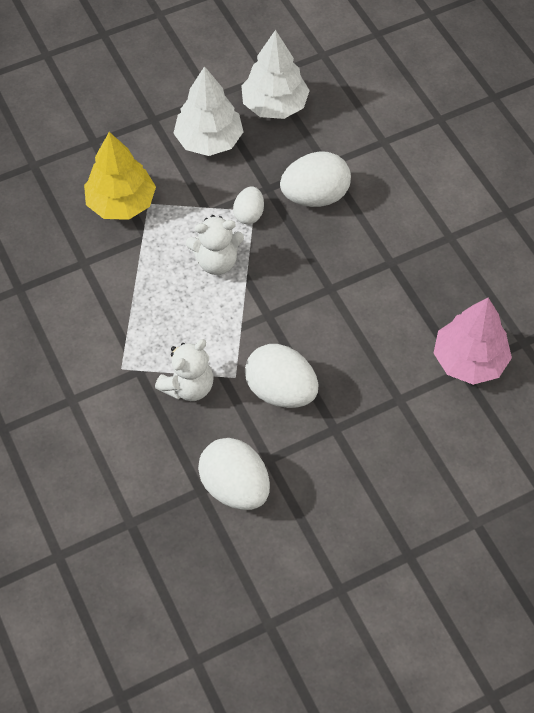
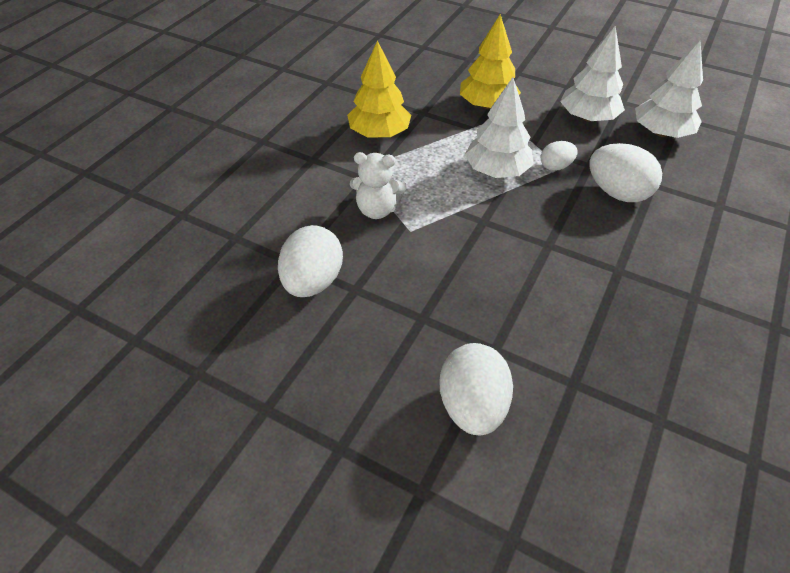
camera: 55 degrees right, 10 degrees down
(83, 319) = (379, 133): none -> yellow tree
(216, 261) = (496, 170): white teddy bear -> white tree
(281, 390) = (425, 264): white egg -> white egg (472, 405)
(469, 360) = (590, 383): pink tree -> none

